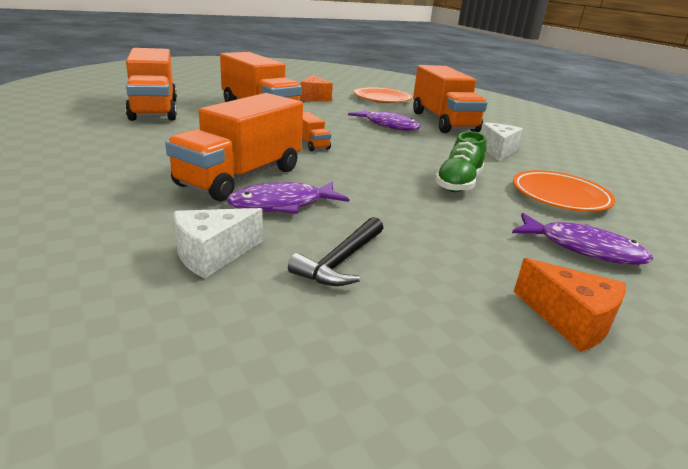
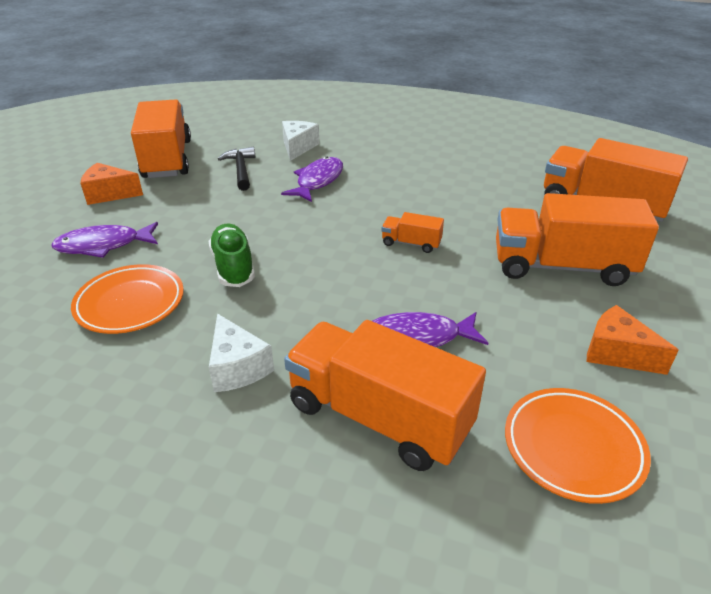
camera: 140 degrees right, 10 degrees up
(241, 177) = (377, 184): orange truck -> orange truck (167, 159)

